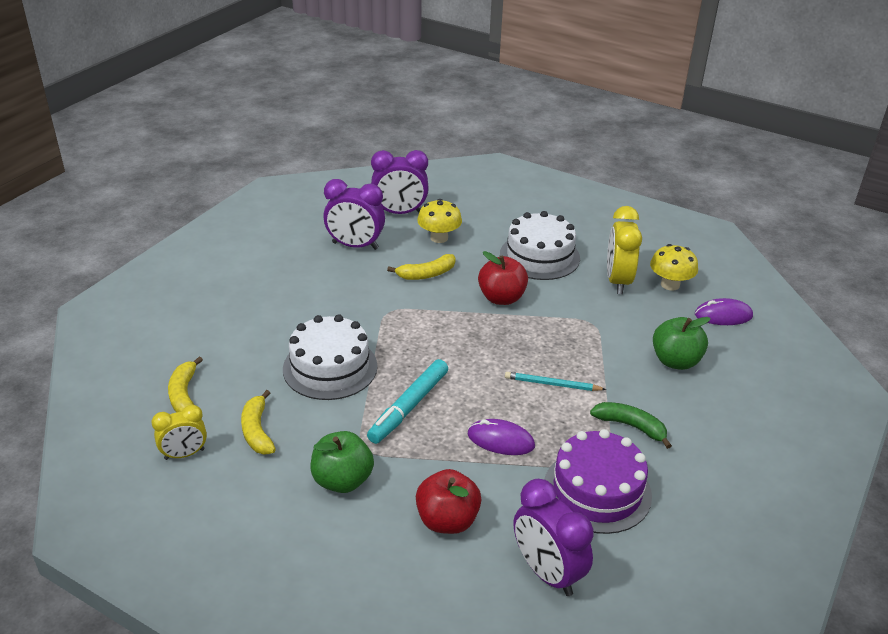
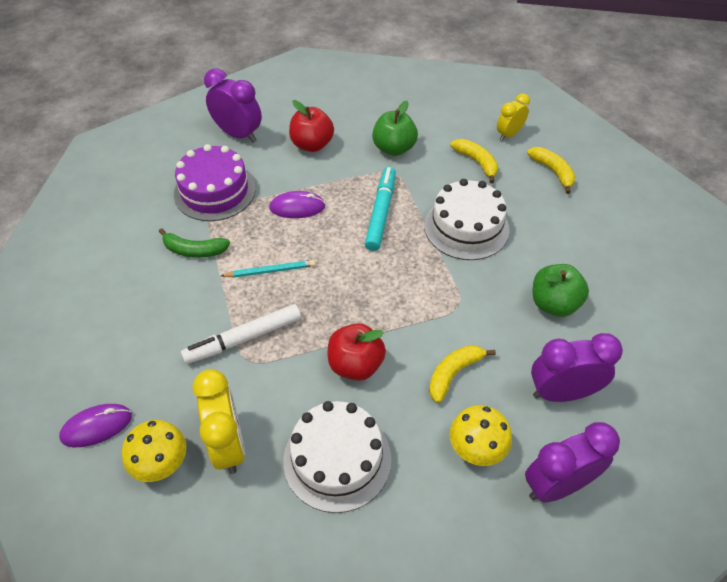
camera: 160 degrees right, 15 degrees up
(592, 338) = (243, 339): none -> white marker
(675, 361) = (155, 336): green apple -> green apple (554, 304)

